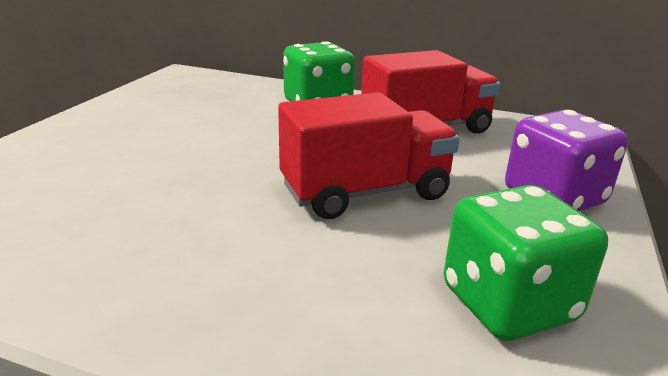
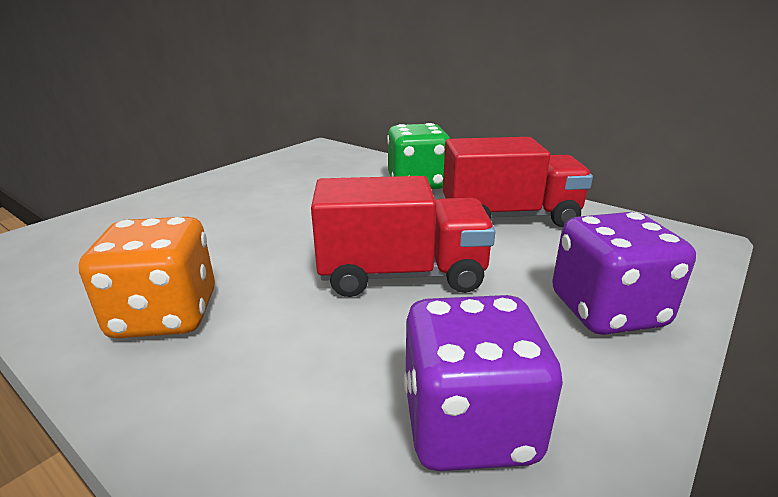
camera: 20 degrees right, 0 degrees up
(149, 266) = (165, 315): none -> orange dice
(508, 304) = (469, 425): green dice -> purple dice

